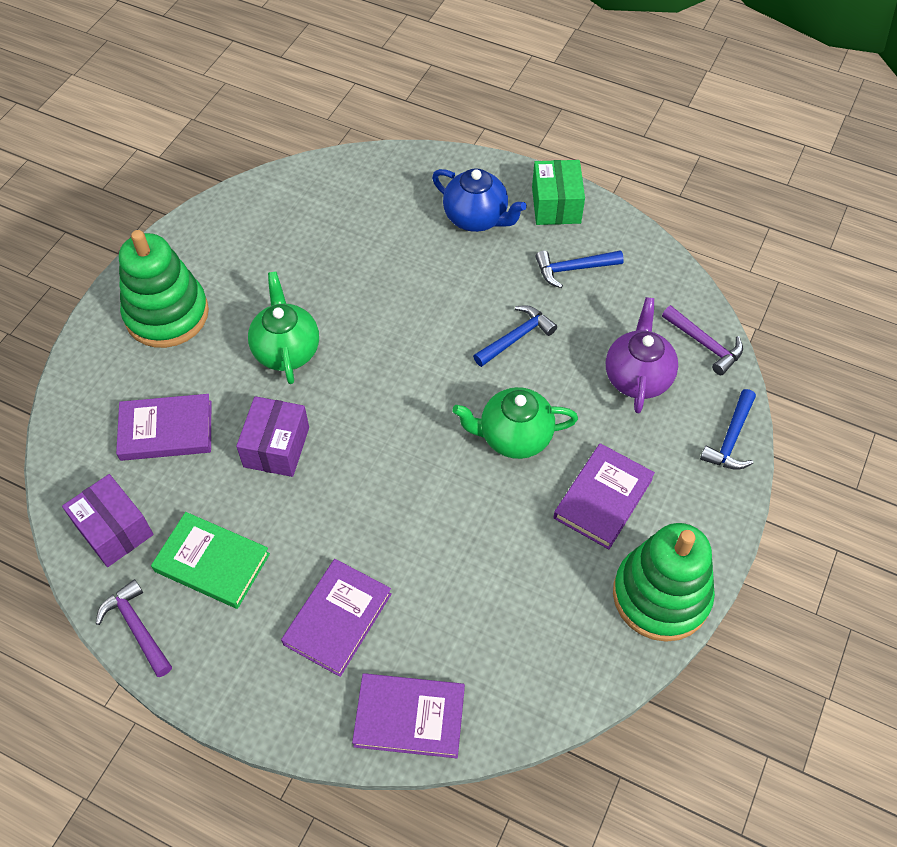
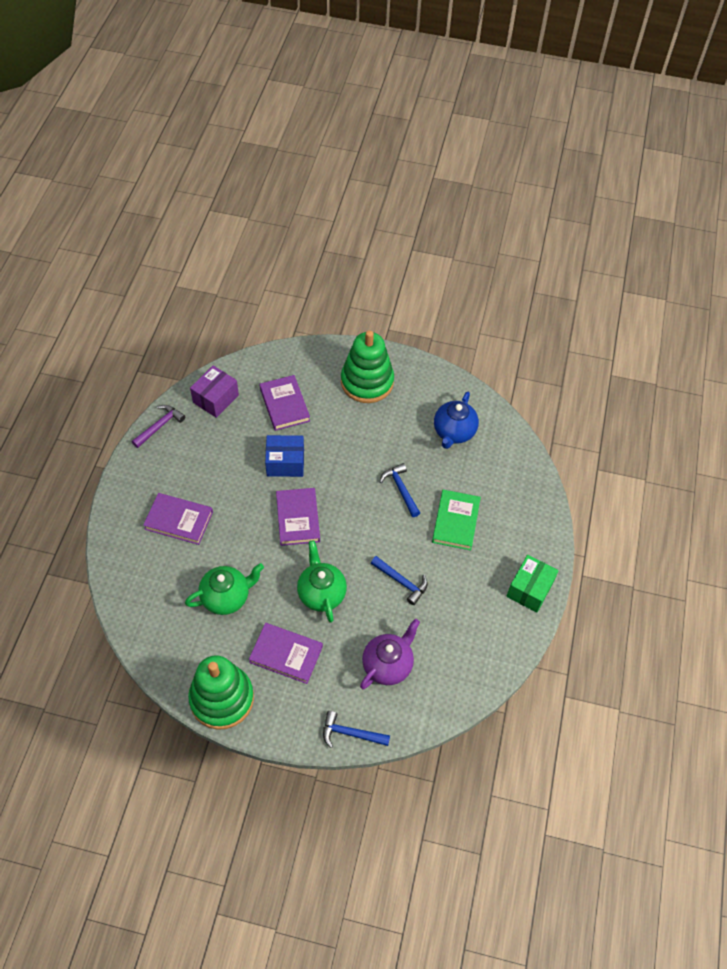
camera: 75 degrees right, 0 degrees up
(212, 562) = (204, 450): green book -> green book (456, 521)
(276, 447) = (285, 463): purple box -> blue box
(286, 350) = (356, 451): green teapot -> green teapot (226, 597)
(409, 717) = (125, 569): purple book -> purple book (298, 518)
(477, 218) = (499, 539): blue teapot -> blue teapot (454, 432)
(556, 205) = (529, 589): green box -> green box turned 45 degrees counterclockwise
(573, 269) = (472, 610): blue hammer -> blue hammer (401, 489)
(637, 377) = (388, 665): purple teapot -> purple teapot turned 45 degrees counterclockwise
(704, 344) = (429, 708): purple hammer -> none

